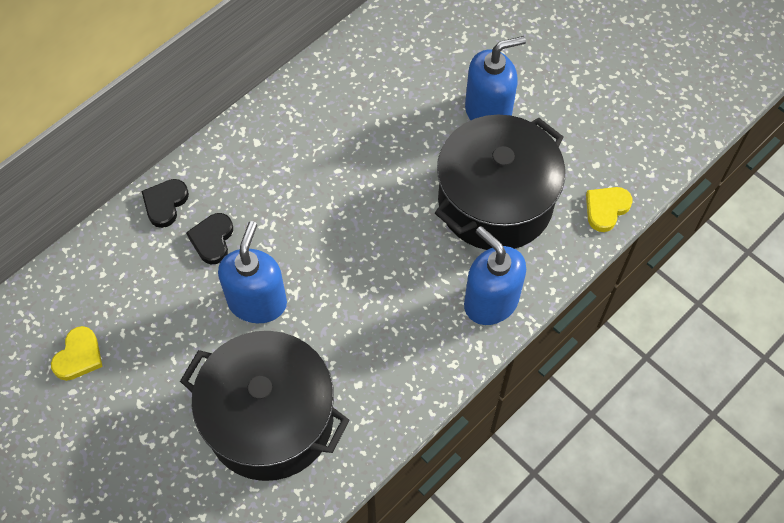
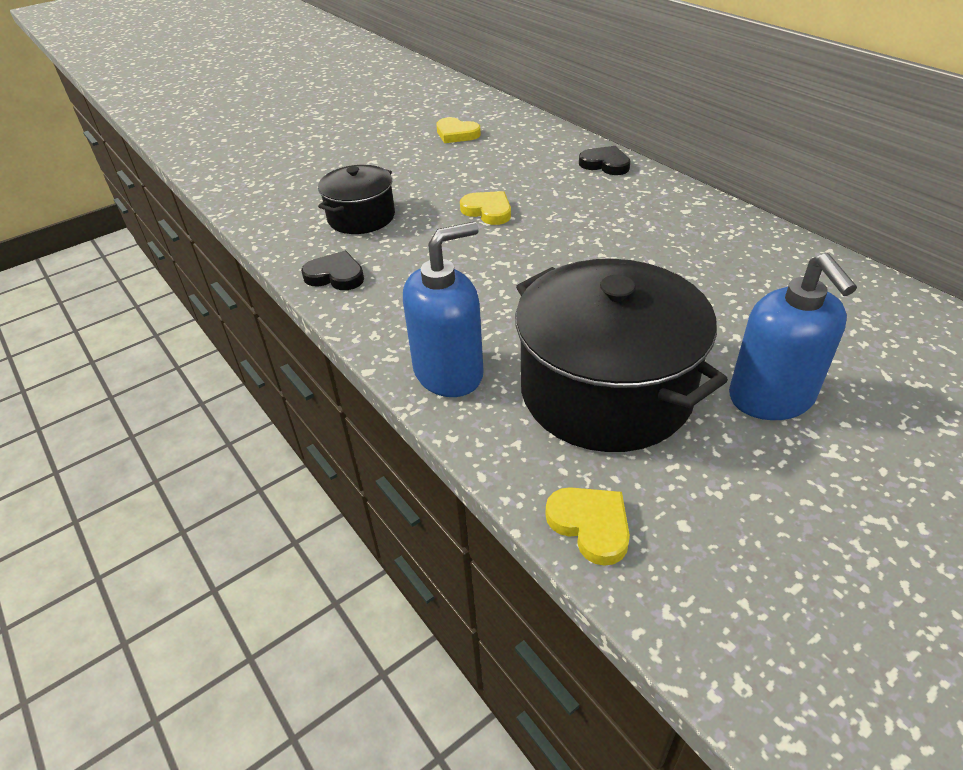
camera: 100 degrees right, 20 degrees down
(212, 240) = (562, 187): black heart -> black heart (335, 276)
(257, 302) = (488, 211): blue soap dispenser -> yellow heart
(270, 419) = (361, 217): black pot -> black pot, size x0.55

